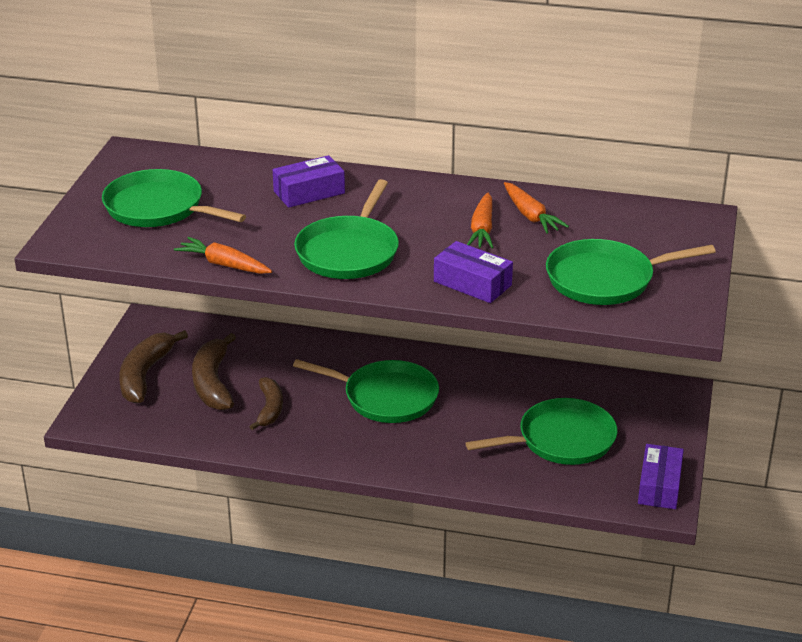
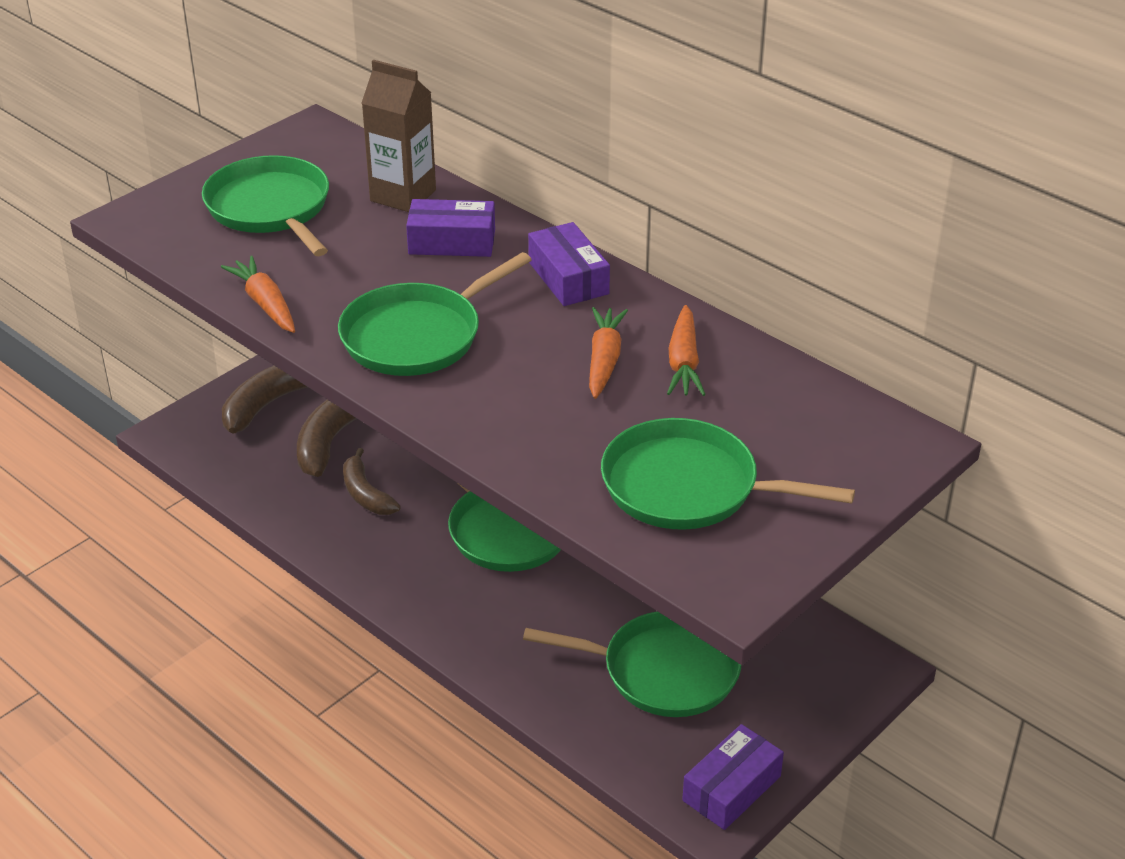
camera: 30 degrees right, 5 degrees up
(243, 174) = (403, 195): none -> brown carton
(270, 409) = (365, 494): brown banana -> brown banana turned 120 degrees clockwise
(472, 283) = (517, 431): purple box -> purple box (568, 278)
(482, 229) = (604, 360): orange carrot -> orange carrot turned 150 degrees clockwise

